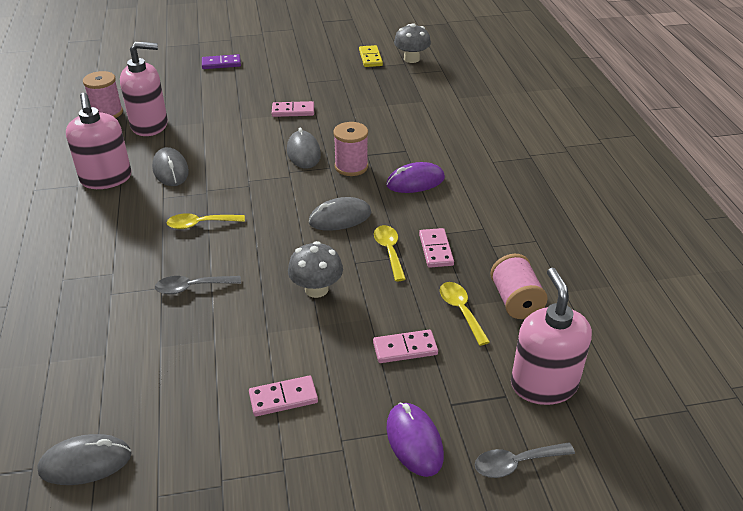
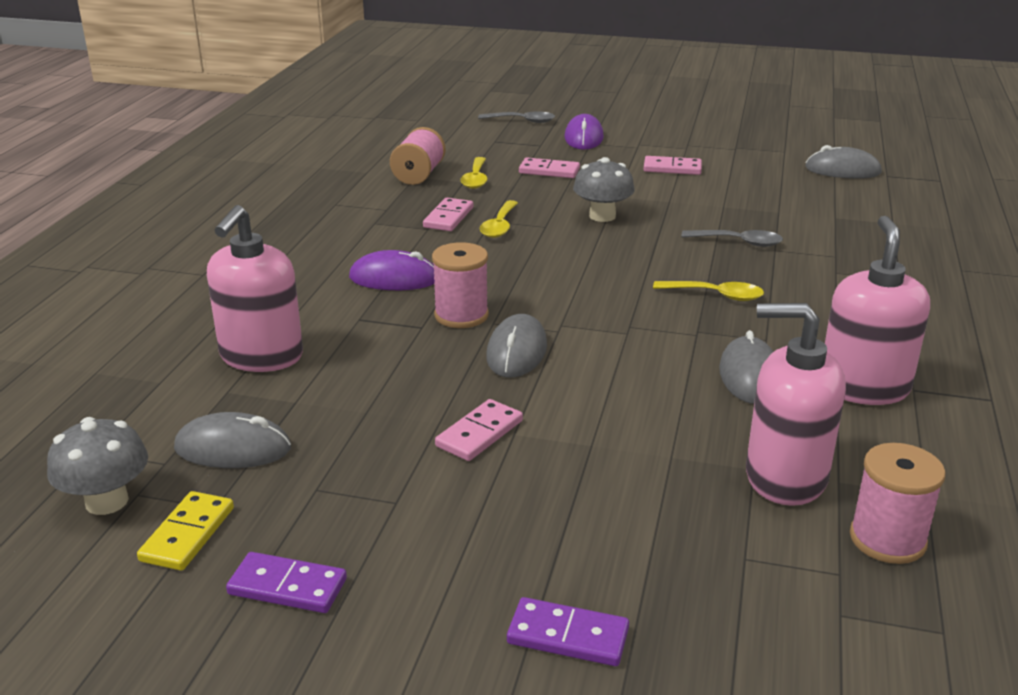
camera: 155 degrees left, 10 degrees down
(293, 111) = (479, 433): pink domino -> pink domino turned 75 degrees counterclockwise
(321, 54) = (287, 587): none -> purple domino
(340, 218) = (529, 264): grey mouse -> grey mouse (233, 448)
(543, 384) = (459, 139): pink soap dispenser -> pink soap dispenser (261, 356)

